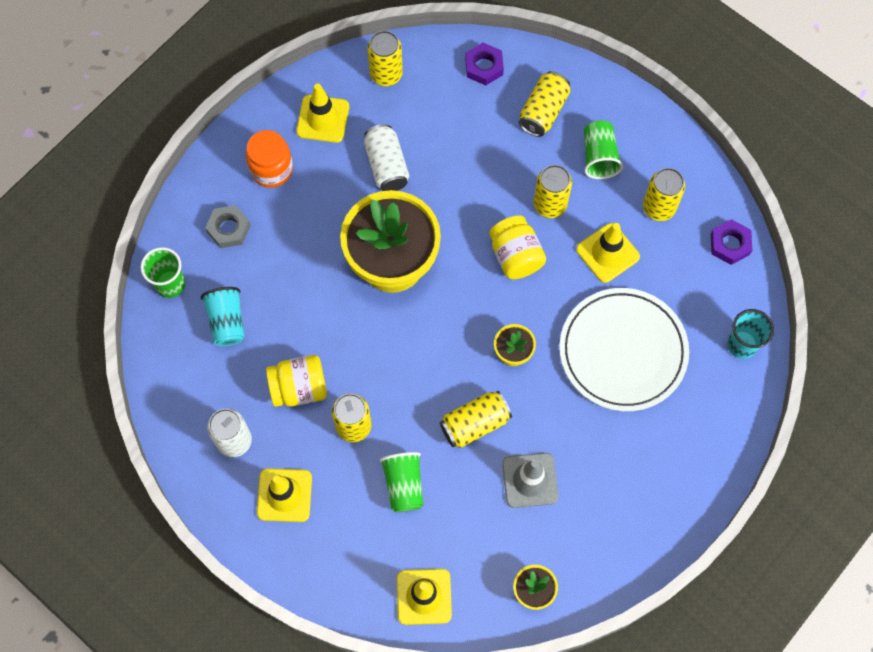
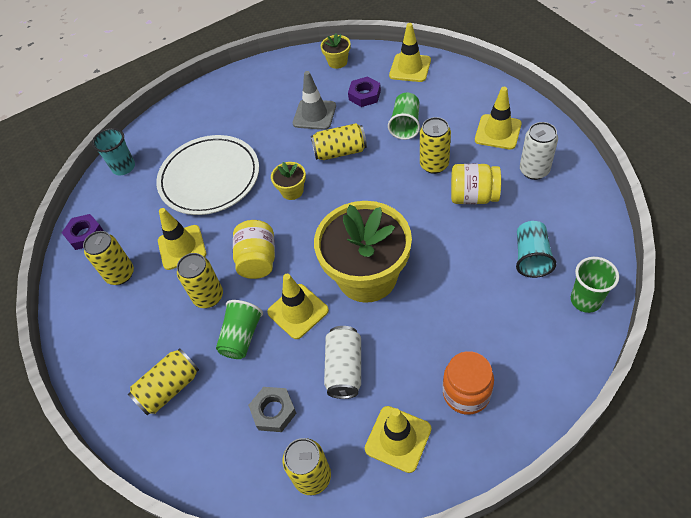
camera: 155 degrees left, 15 degrees down
(229, 229) = (520, 341): grey nut -> grey nut (273, 411)
(451, 210) = (298, 311): none -> yellow traffic cone
(484, 67) = (204, 456): purple nut -> purple nut (364, 95)
(599, 157) = (143, 330): green cup -> green cup (242, 337)

